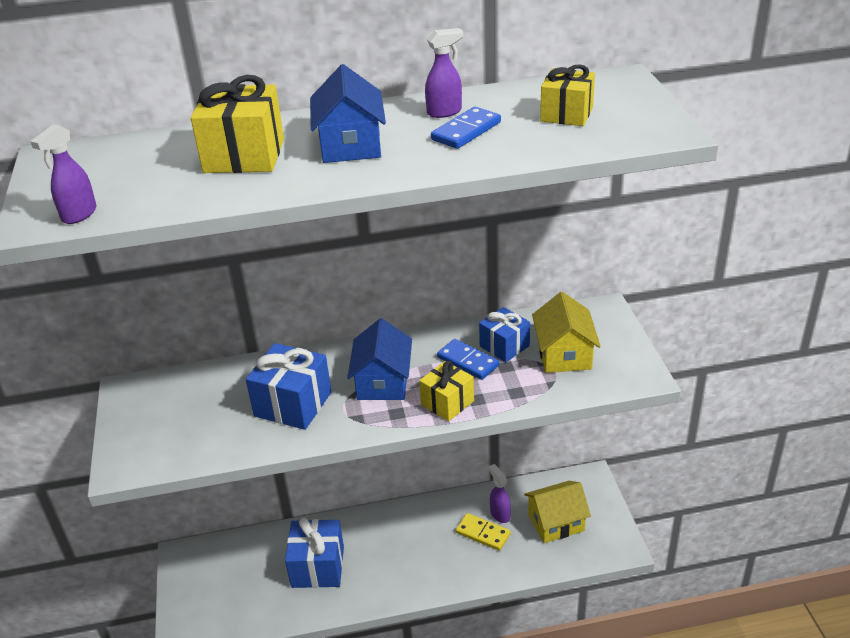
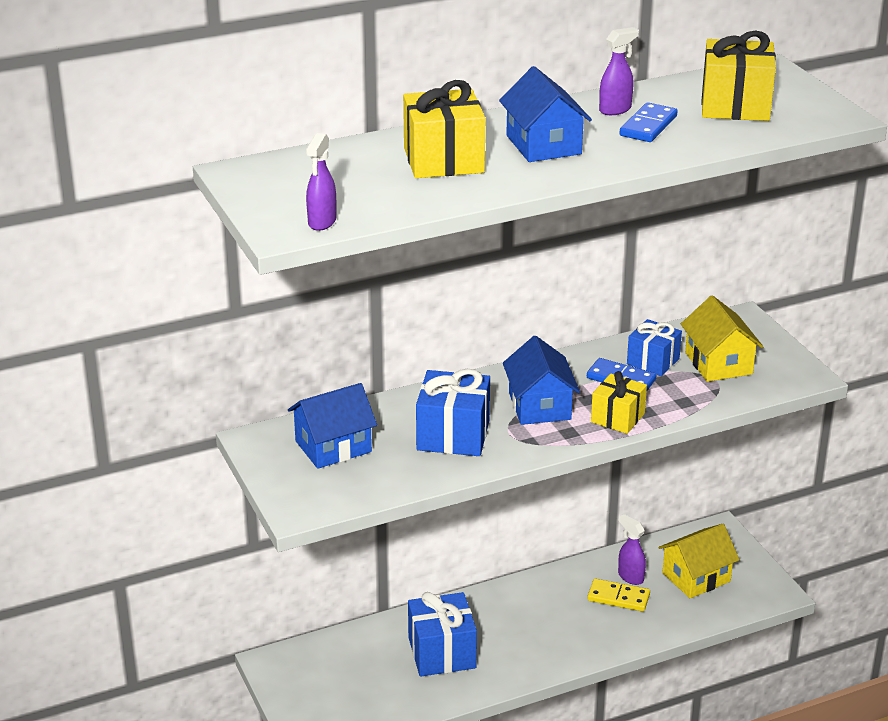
camera: 15 degrees left, 5 degrees down
(186, 404) = (333, 446): none -> blue house
(566, 114) = (735, 106): yellow gift -> yellow gift, size x1.53

